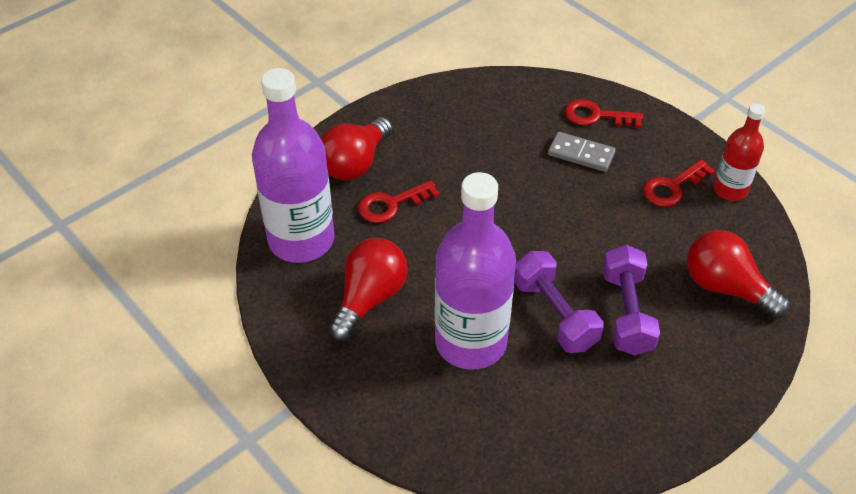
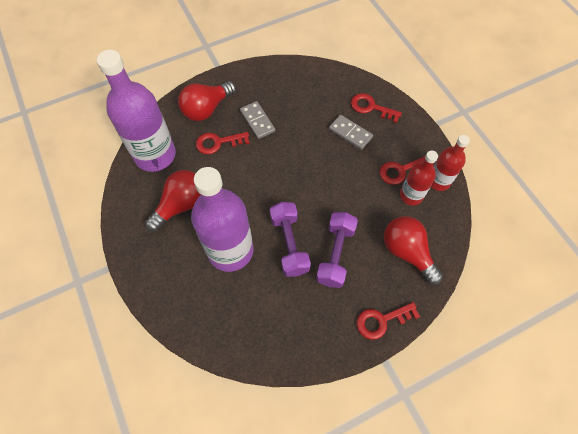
camera: 15 degrees right, 15 degrees up
(438, 165) = (257, 121): none -> grey domino
(700, 215) = (411, 195): none -> red bottle
(728, 382) = (382, 320): none -> red key

